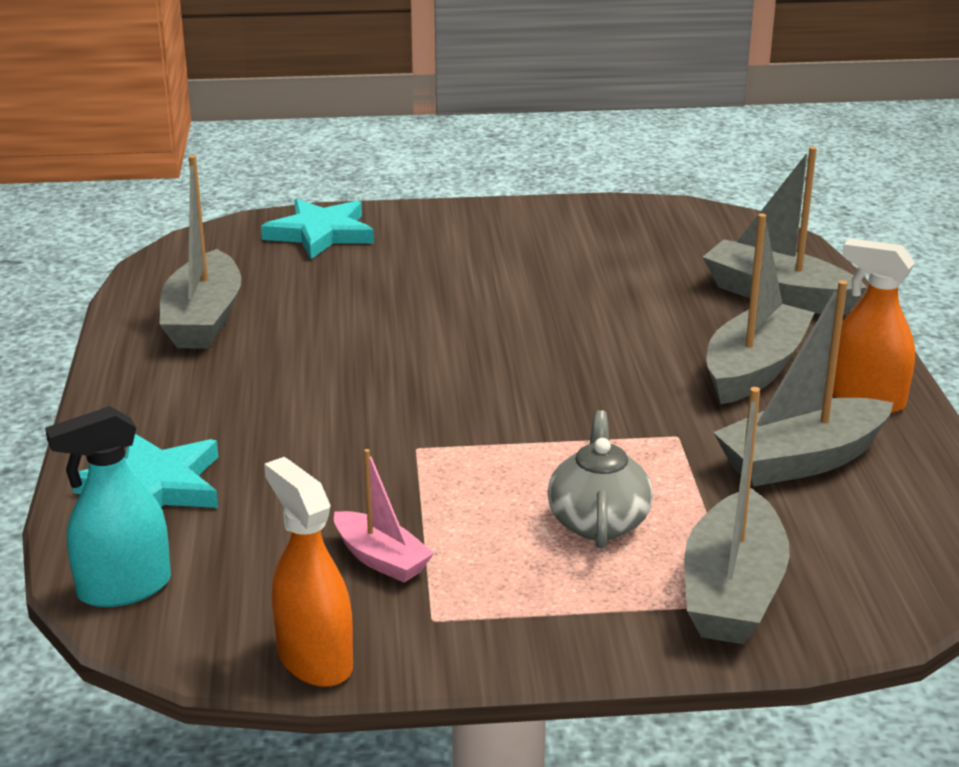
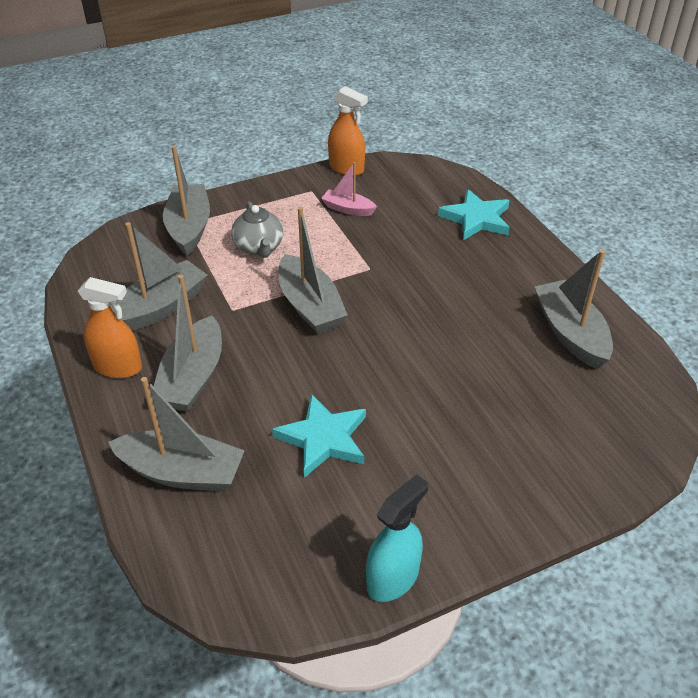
camera: 160 degrees right, 15 degrees up
(124, 588) = (441, 176): turquoise spray bottle -> turquoise spray bottle (393, 578)
(320, 234) = (586, 458): turquoise star -> turquoise star (323, 438)
(549, 416) = (310, 306): none -> grey boat

